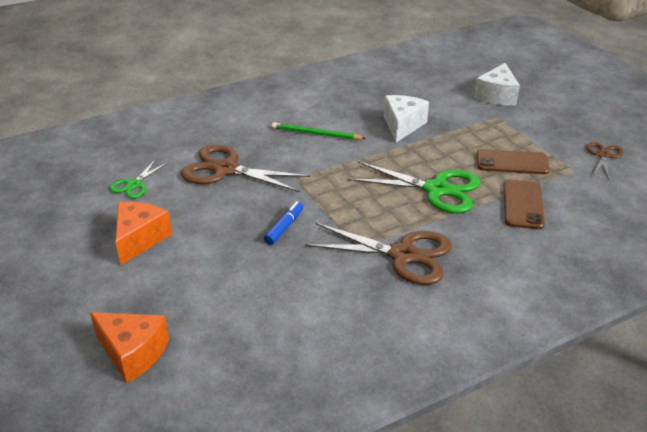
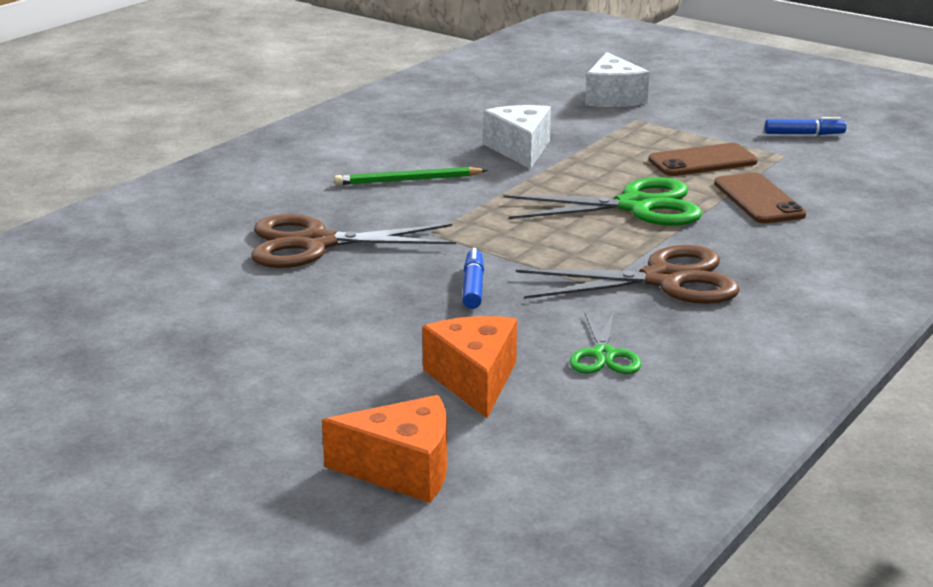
camera: 25 degrees left, 10 degrees down
(134, 185) = (188, 289): green scissors -> green scissors (604, 355)
(139, 239) = (268, 347): orange cheese -> orange cheese (474, 380)
(603, 155) = (804, 134): brown scissors -> blue marker

